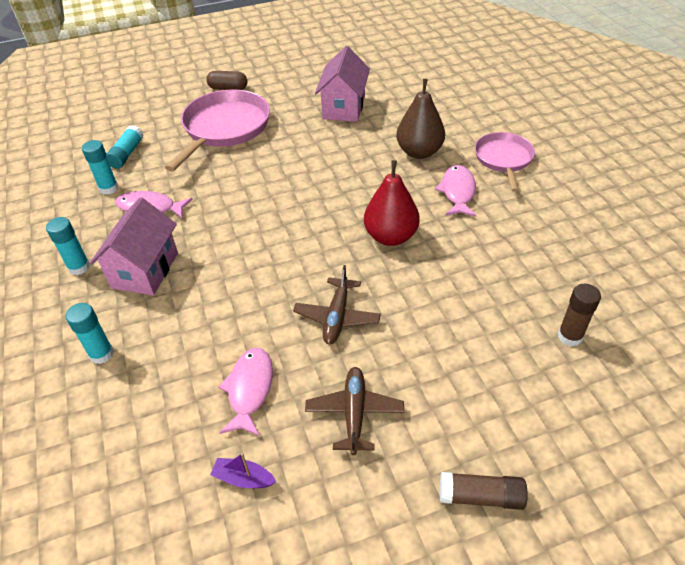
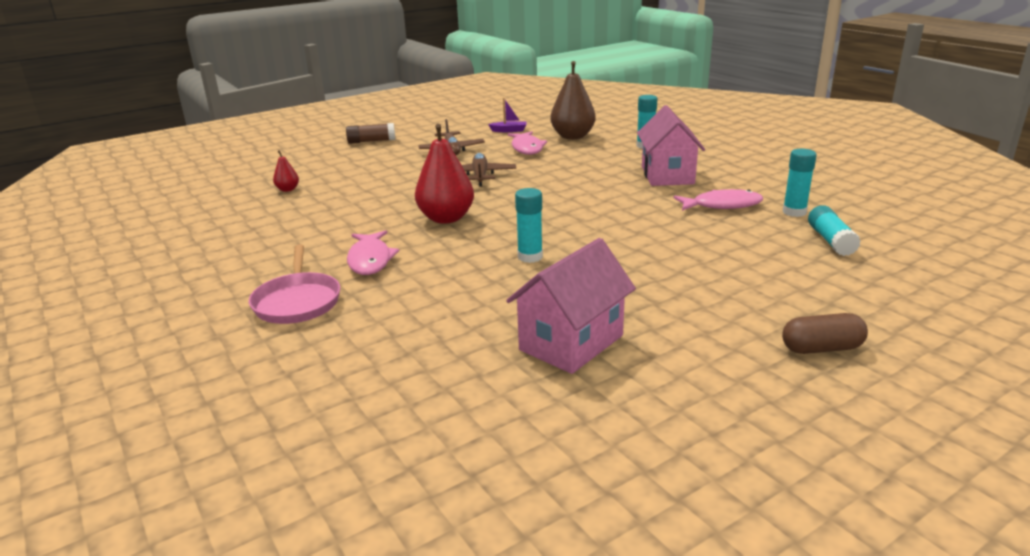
camera: 165 degrees right, 20 degrees down
(79, 267) = (728, 170): turquoise glue stick -> turquoise glue stick (530, 257)
(224, 128) = (740, 285): pink pan -> none
(344, 107) = (571, 343): pink house -> pink house turned 45 degrees clockwise
(419, 152) = (423, 294): brown pear -> brown pear (572, 136)
(570, 336) = (288, 189): brown glue stick -> red pear

